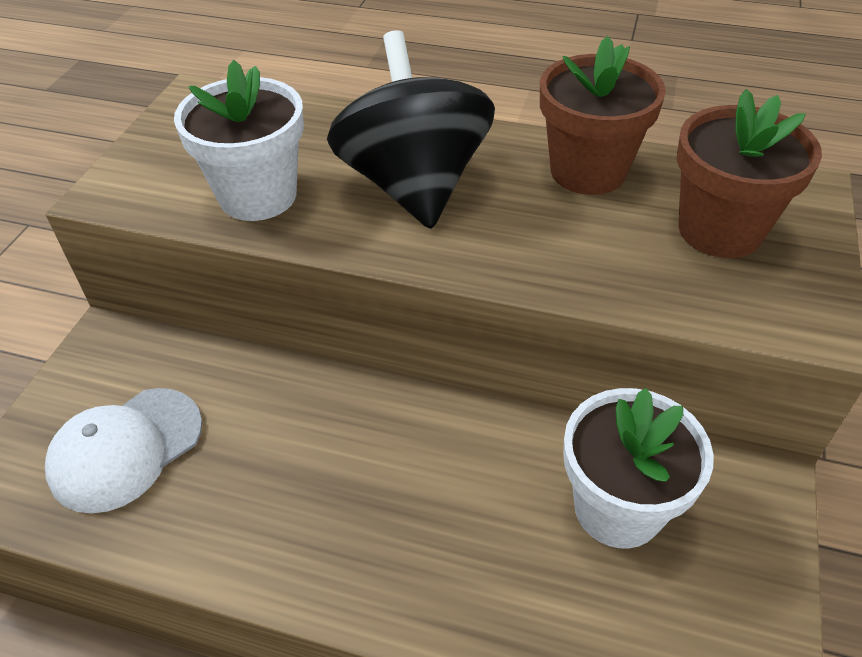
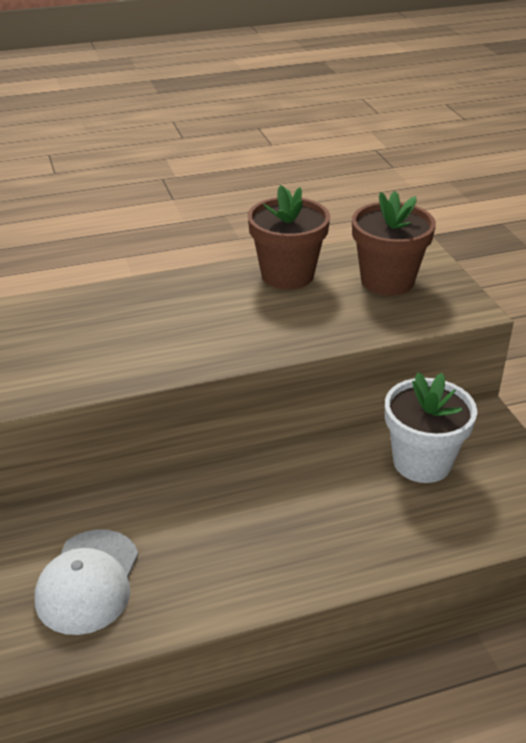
camera: 35 degrees left, 10 degrees down
(258, 196) = (89, 364): white flower pot -> none
(414, 185) = (189, 320): black spinning top -> none

